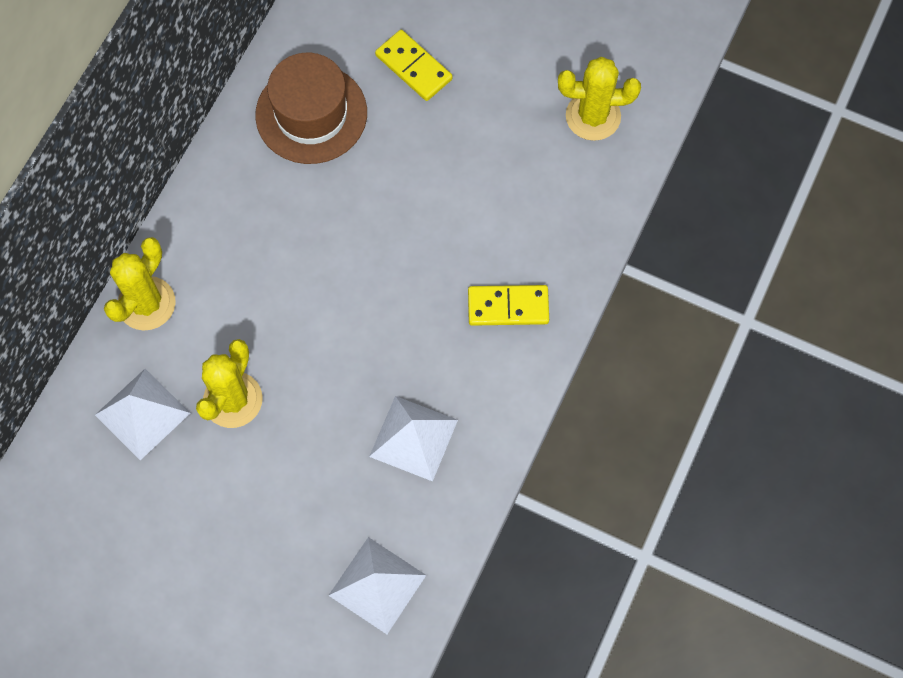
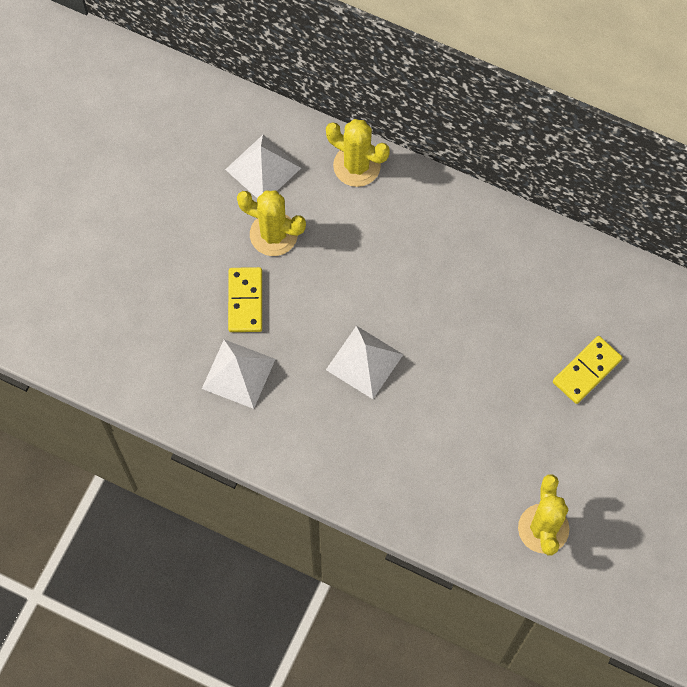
camera: 90 degrees right, 0 degrees up
(311, 114) = (536, 286): brown hat -> none
(377, 585) = (118, 347): white pyramid -> white pyramid (364, 362)
(508, 307) = (354, 450): yellow domino -> yellow domino (245, 301)

